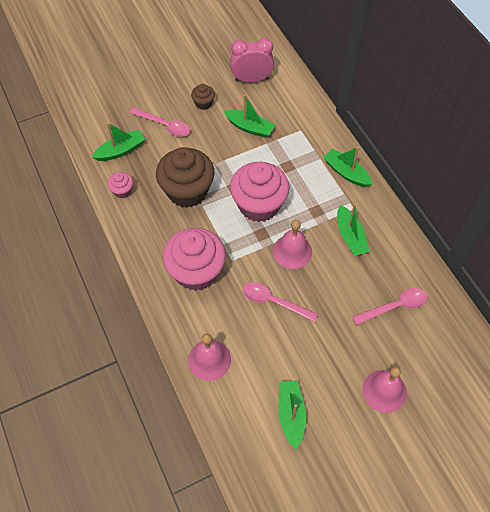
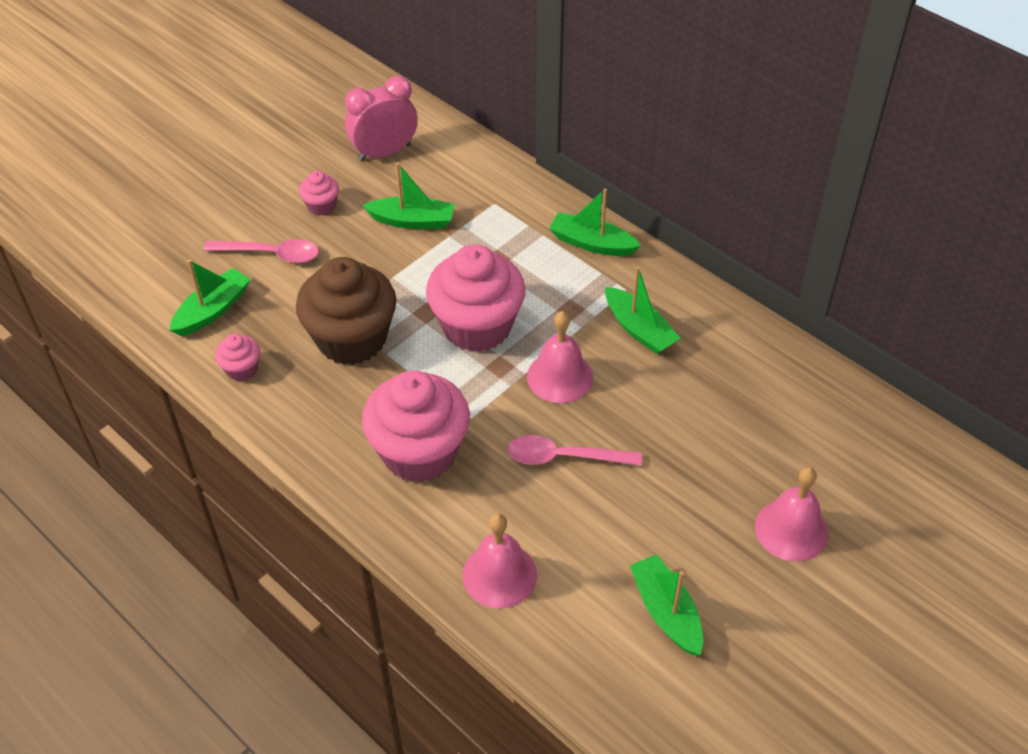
camera: 20 degrees left, 10 degrees down
(203, 103) = (321, 206): brown cupcake -> pink cupcake
(394, 307) = (751, 407): pink spoon -> none

